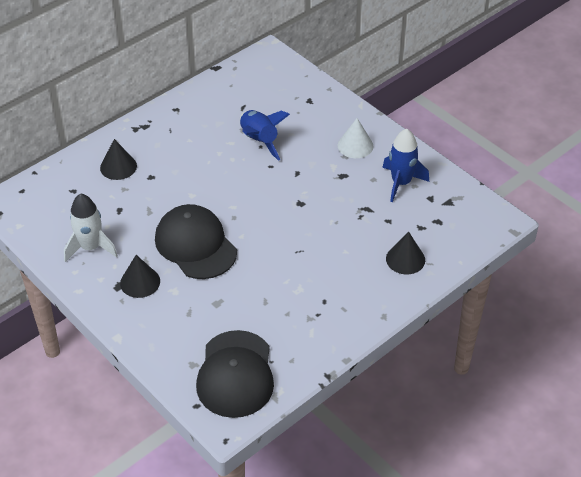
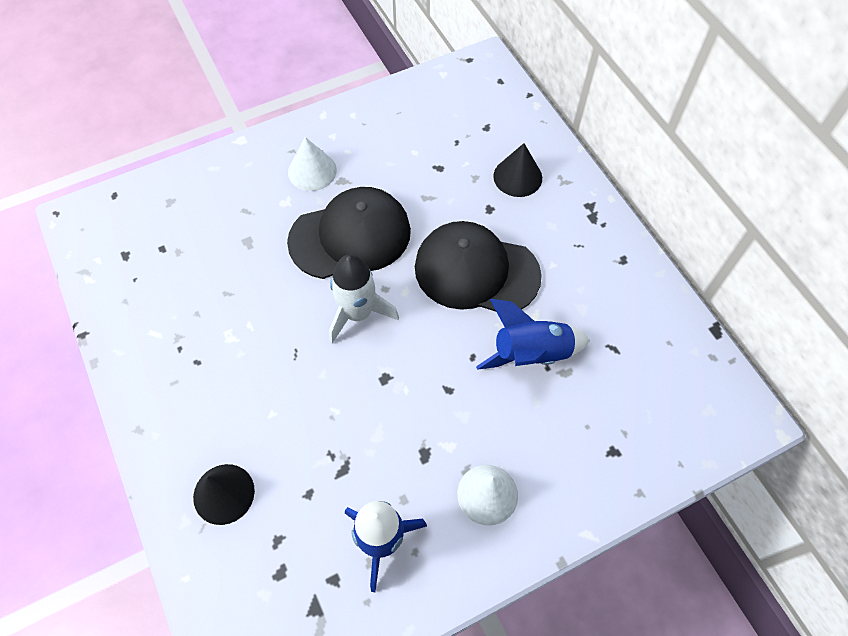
camera: 105 degrees right, 15 degrees up
(90, 247) = (384, 132): white rocket -> white rocket (358, 313)
(140, 282) = (312, 171): black cone -> white cone
(235, 374) = (134, 239): black cap -> black cap (476, 271)

